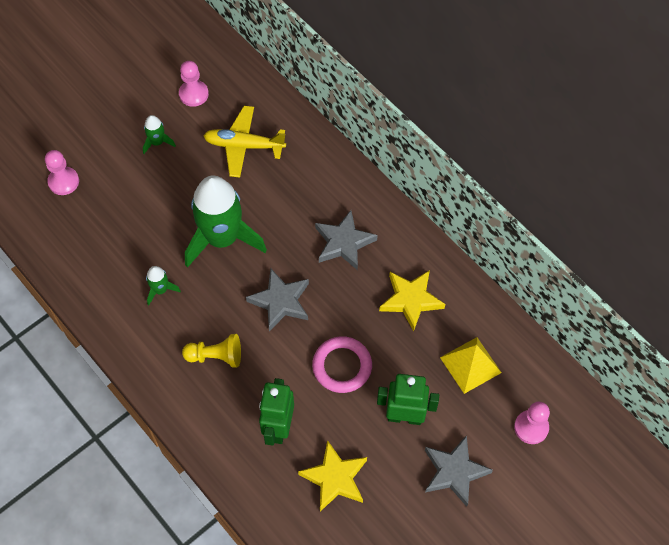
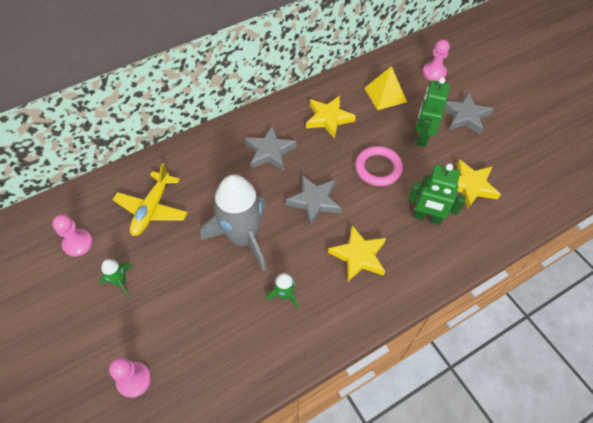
camera: 80 degrees left, 5 degrees down
(216, 356) = (358, 256): yellow pawn -> yellow star
(222, 238) = (243, 237): green rocket -> grey rocket

